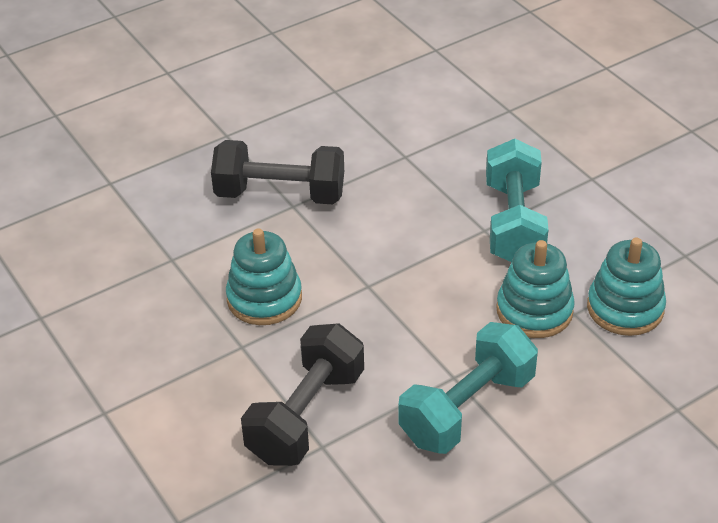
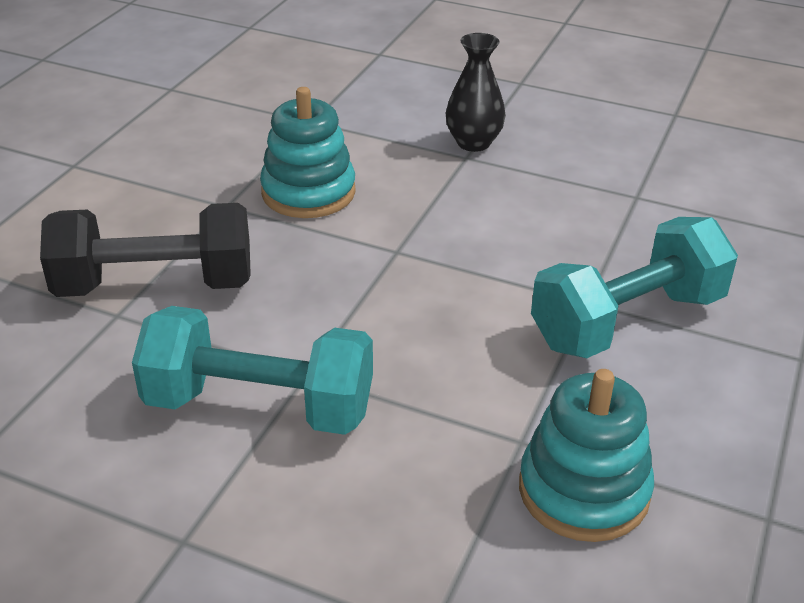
camera: 55 degrees right, 5 degrees down
(280, 194) = (473, 143): black dumbbell -> black vase
(534, 311) = (488, 400): turquoise stacking toy -> none

